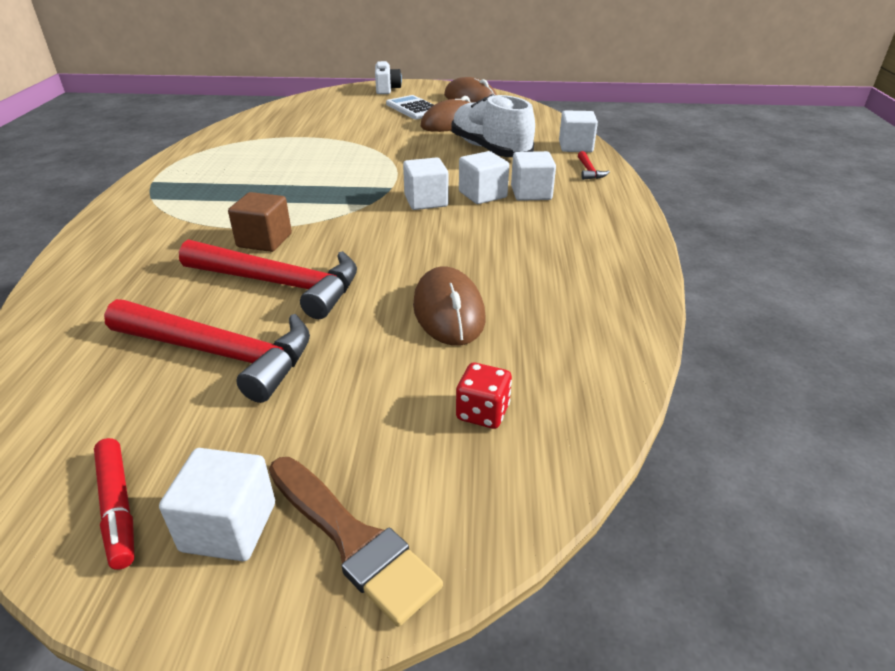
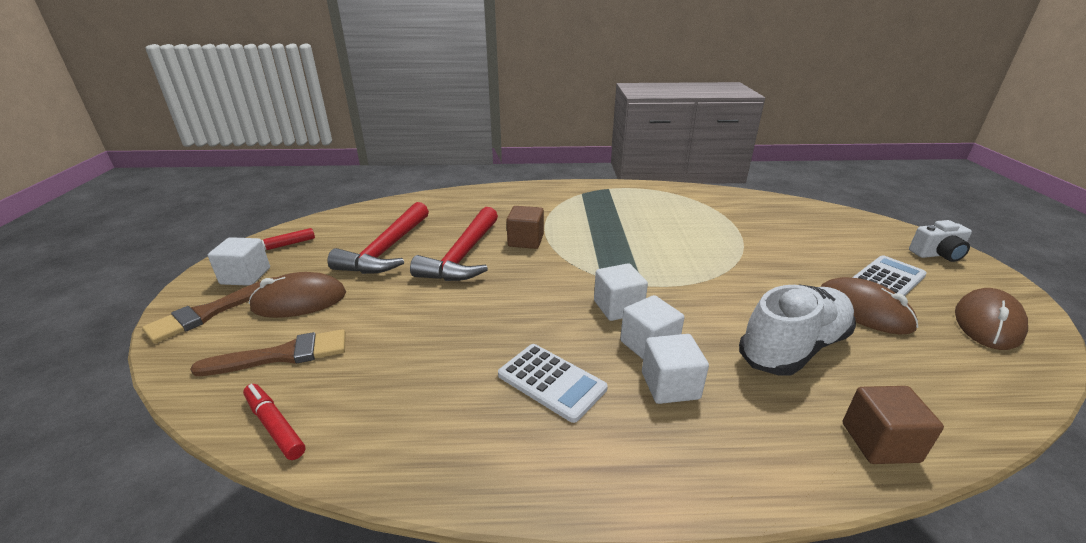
camera: 85 degrees right, 5 degrees down
(448, 312) = (414, 333): brown mouse -> brown mouse (299, 301)
(482, 412) = (282, 355): red dice -> brown brush
(528, 237) = (551, 382): none -> white calculator
(575, 147) = (879, 442): white cube -> brown cube
(589, 171) = (782, 453): red hammer -> none
(603, 389) = (275, 426): none -> red marker

